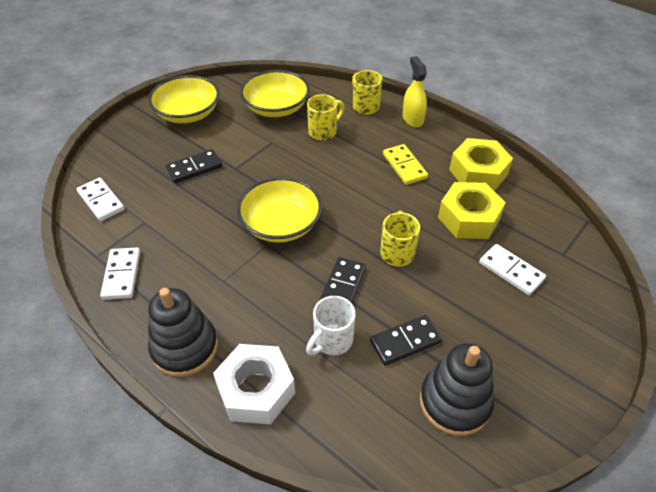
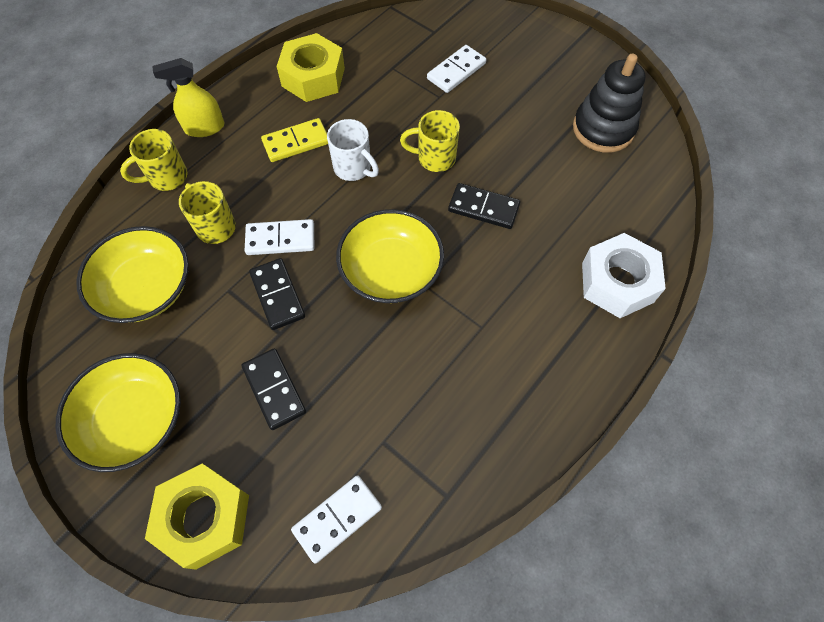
camera: 90 degrees left, 15 degrees up
(122, 275) = (479, 452): white domino -> white domino (280, 239)
(185, 347) = (578, 357): black stacking toy -> none
(332, 341) = (552, 218): white mug -> white mug (353, 168)
(405, 342) = (546, 159): black domino -> black domino (278, 295)
(468, 218) = (384, 94): yellow nut -> yellow nut (205, 518)

